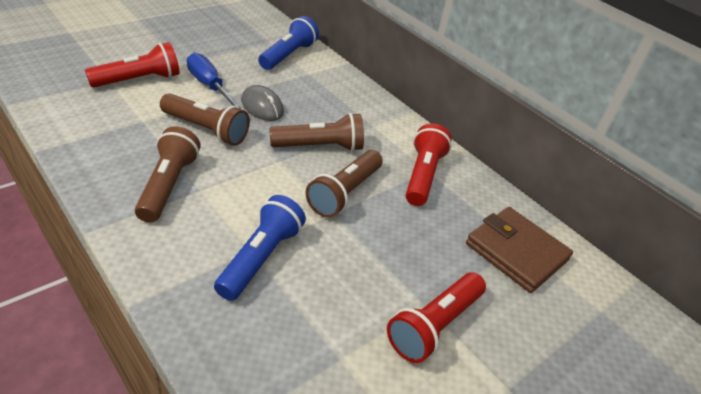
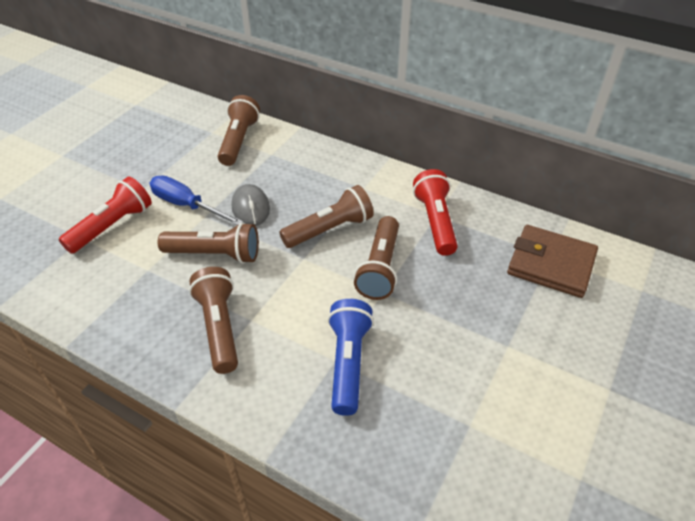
camera: 15 degrees left, 5 degrees up
(262, 106) = (250, 208): grey mouse -> grey mouse turned 45 degrees clockwise
(288, 55) = (239, 141): blue flashlight -> brown flashlight
(434, 325) = (525, 361): red flashlight -> none

